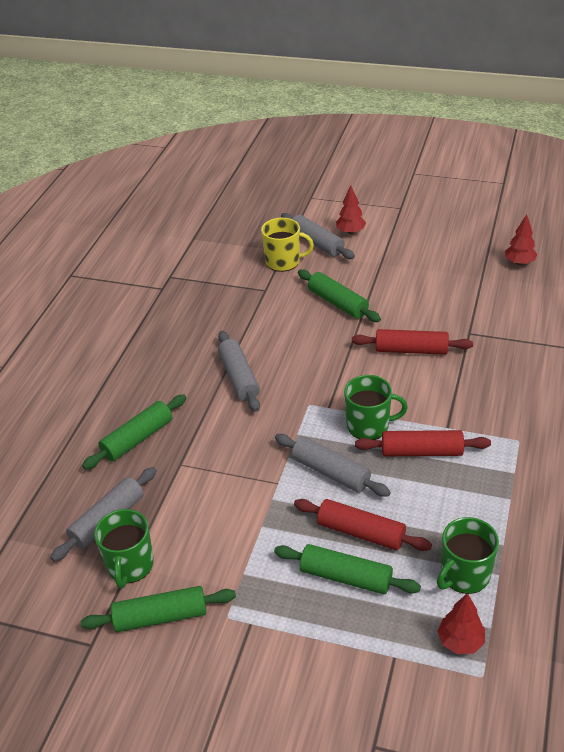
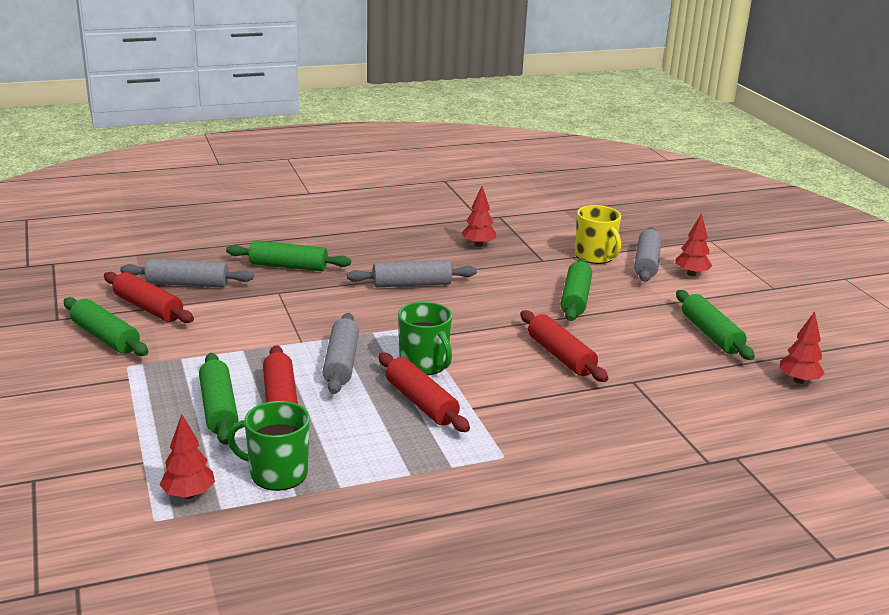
camera: 50 degrees right, 15 degrees down
(130, 565) = (148, 308): green mug -> red rolling pin
(207, 311) = (478, 245): none -> red tree
(239, 377) = (412, 284): grey rolling pin -> grey rolling pin turned 45 degrees clockwise
(437, 267) = (711, 334): none -> green rolling pin

